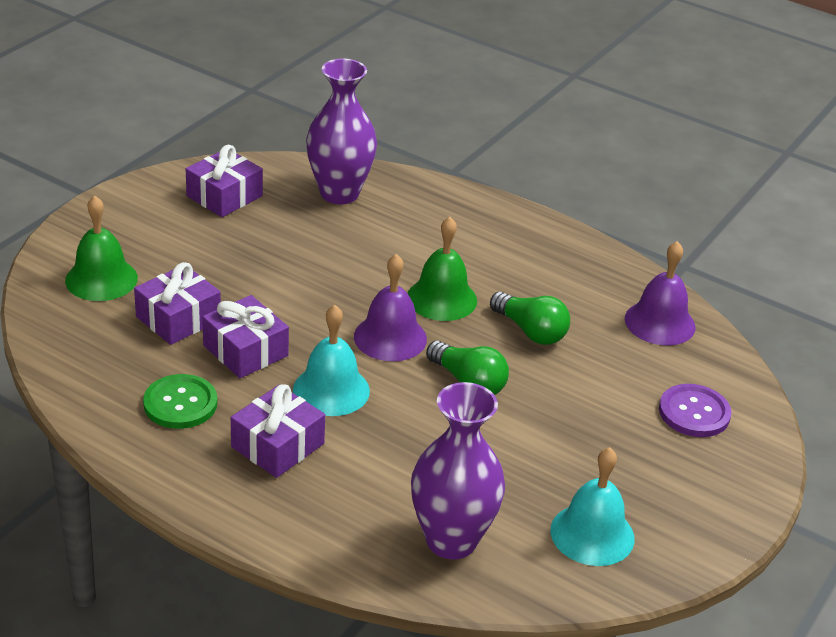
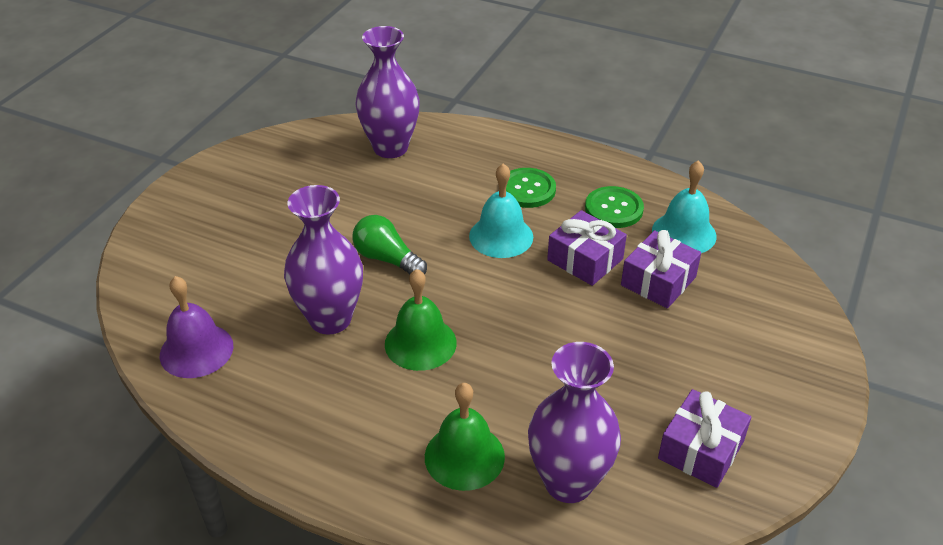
camera: 175 degrees right, 5 degrees up
(101, 279) = (753, 311): green bell -> green bell (464, 456)
(277, 445) = (527, 189): purple gift -> green button
(390, 337) = (463, 292): purple bell -> none
(530, 331) = (330, 319): green light bulb -> purple vase
(592, 534) = (293, 163): turquoise bell -> turquoise bell (684, 233)
(694, 413) = (190, 260): purple button -> none

